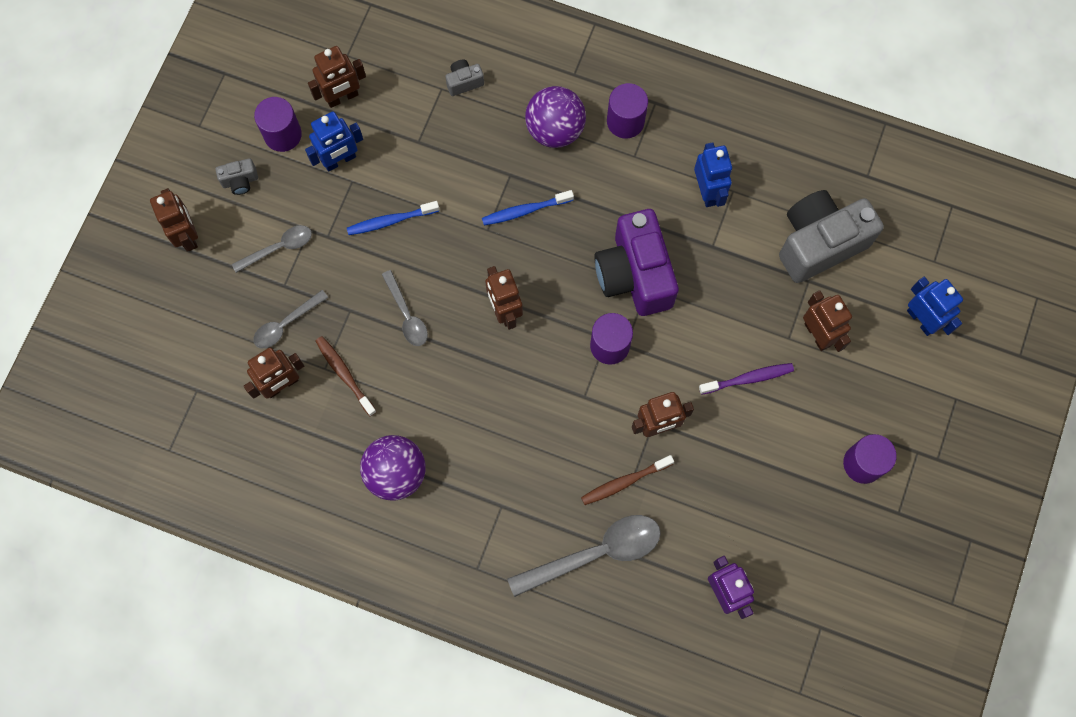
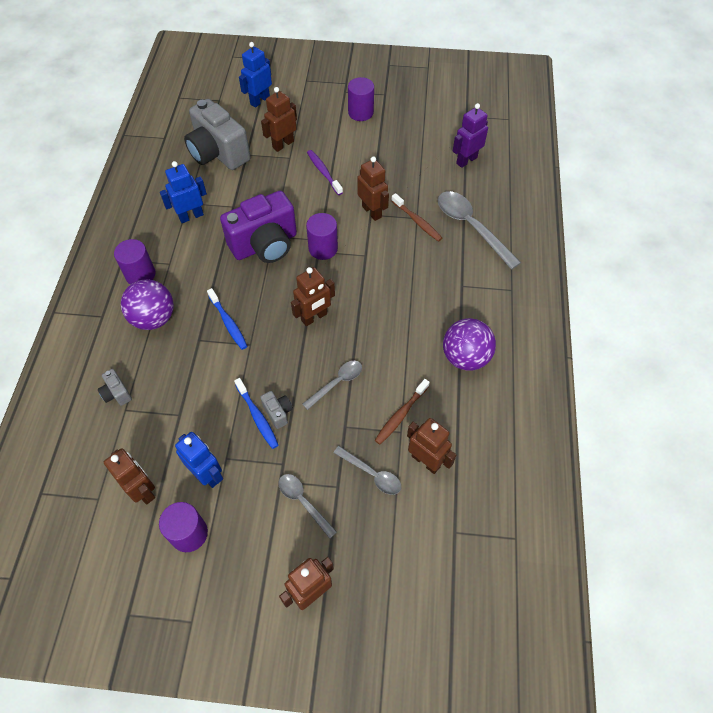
camera: 105 degrees left, 15 degrees down
(240, 181) = (244, 559): grey camera -> grey camera (278, 412)

